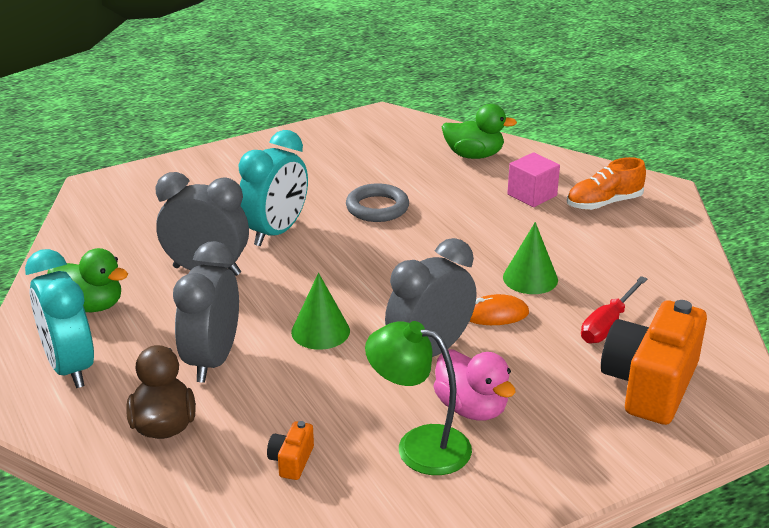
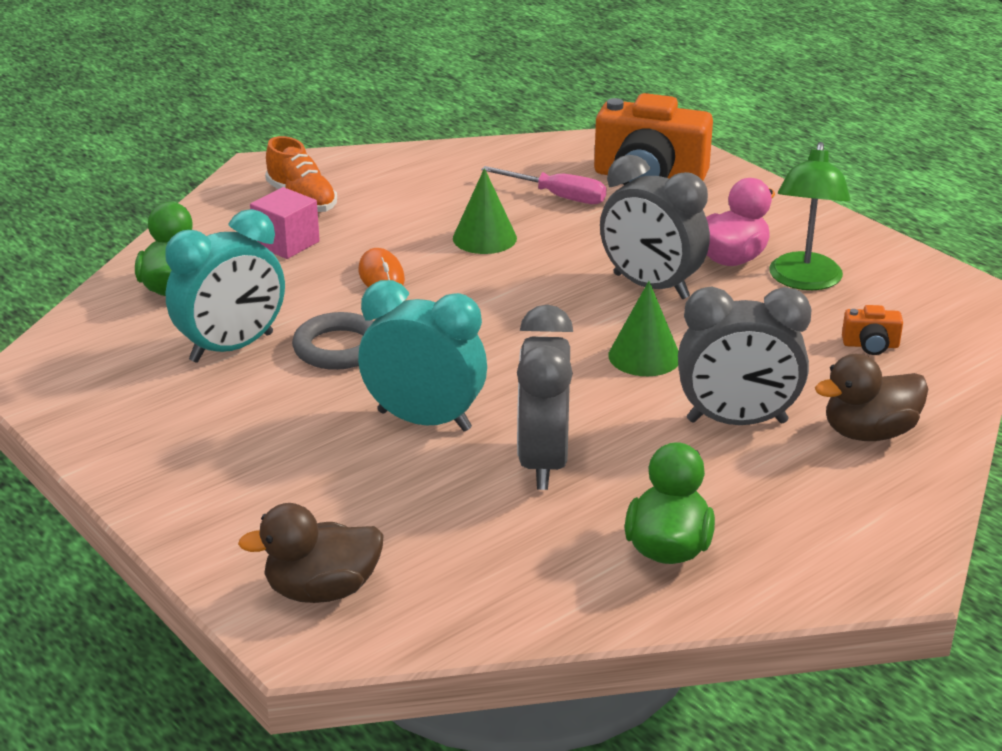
camera: 100 degrees left, 0 degrees up
(69, 367) = (809, 529): turquoise clock -> turquoise clock (232, 348)
(130, 191) = (322, 590): none -> brown duck
(495, 314) = (564, 254): orange mouse -> orange mouse (381, 276)
(608, 324) = (558, 196): red screwdriver -> pink screwdriver

